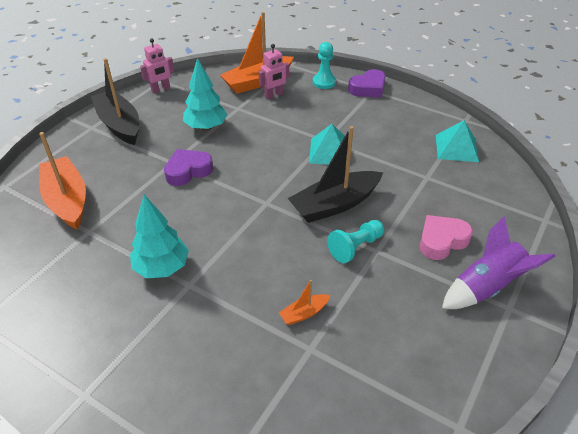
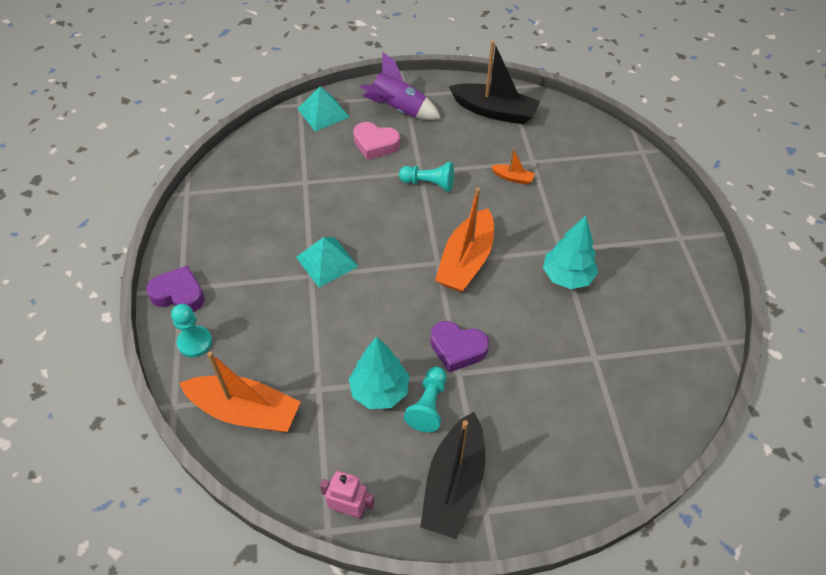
camera: 130 degrees left, 10 degrees up
(67, 200) = (589, 411): orange boat -> orange boat (466, 261)
(171, 139) = (428, 405): none -> turquoise pawn
(274, 95) = (263, 372): pink robot -> none
(335, 205) = (396, 218): black boat -> black boat (494, 111)
(456, 148) = (243, 181): turquoise pyramid -> turquoise pyramid (323, 112)

